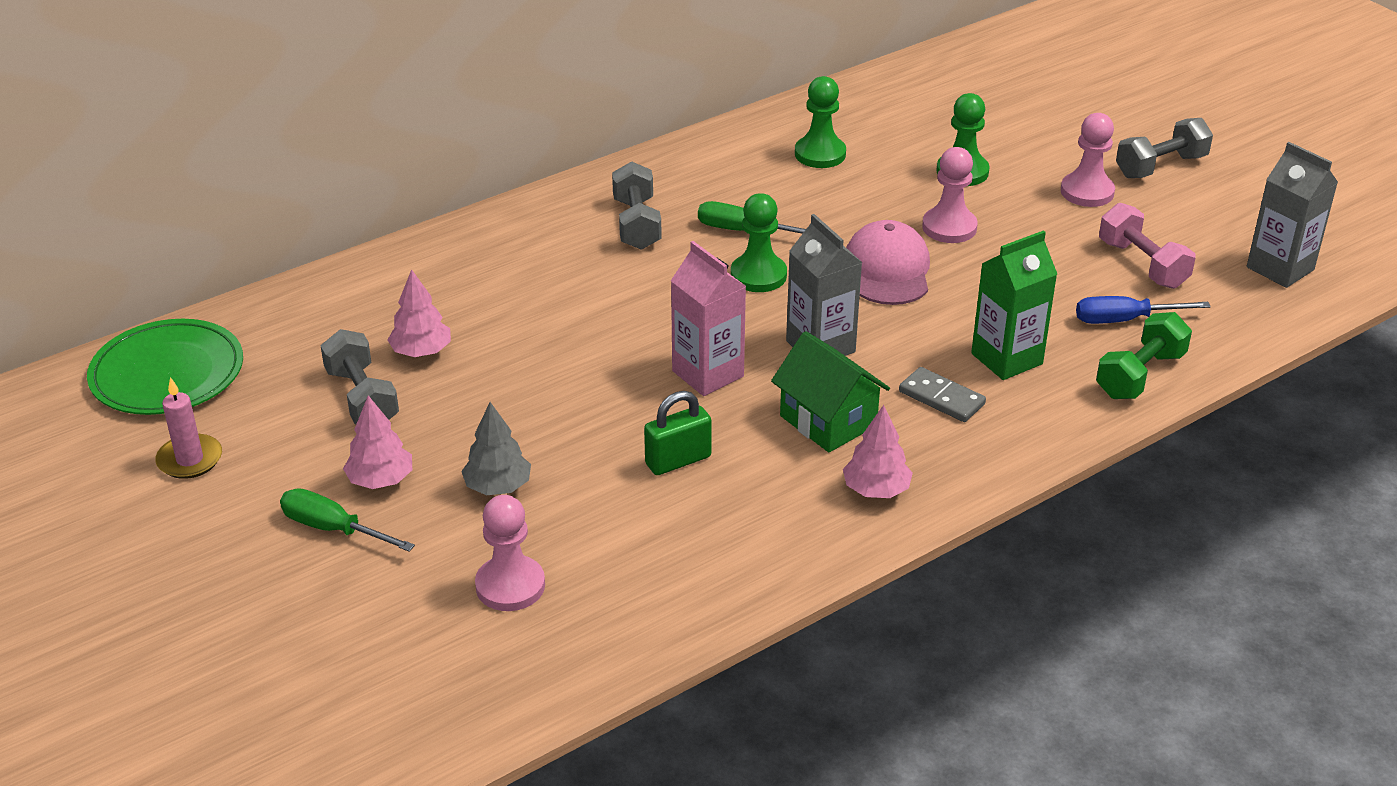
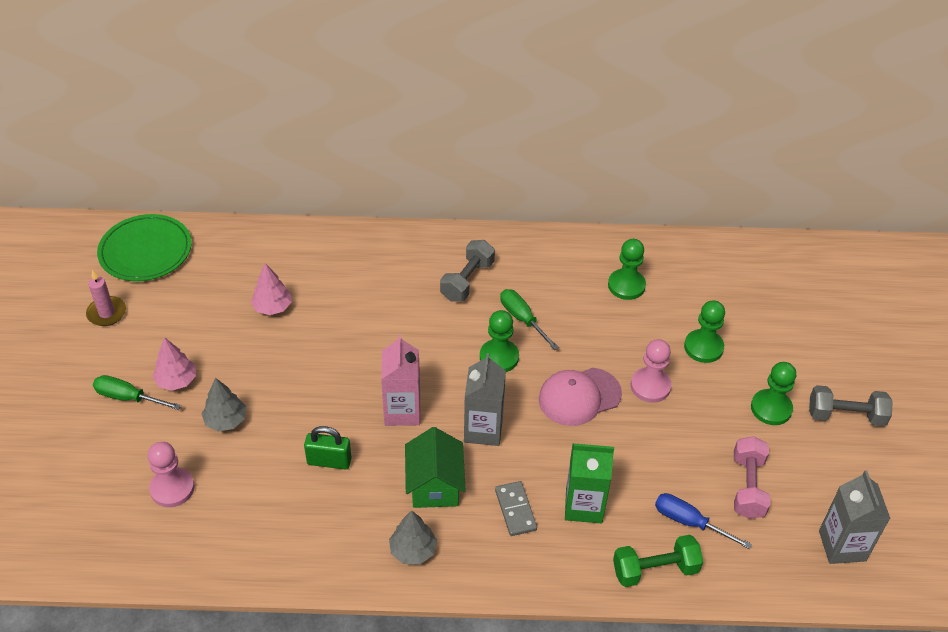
camera: 35 degrees right, 10 degrees up
(333, 529) = (128, 397): green screwdriver -> green screwdriver turned 45 degrees counterclockwise
(362, 398) = (217, 321): grey dumbbell -> none
(876, 490) = (413, 550): pink tree -> grey tree
(887, 270) = (579, 397): pink cap -> pink cap turned 150 degrees counterclockwise
(1087, 192) = (771, 408): pink pawn -> green pawn

